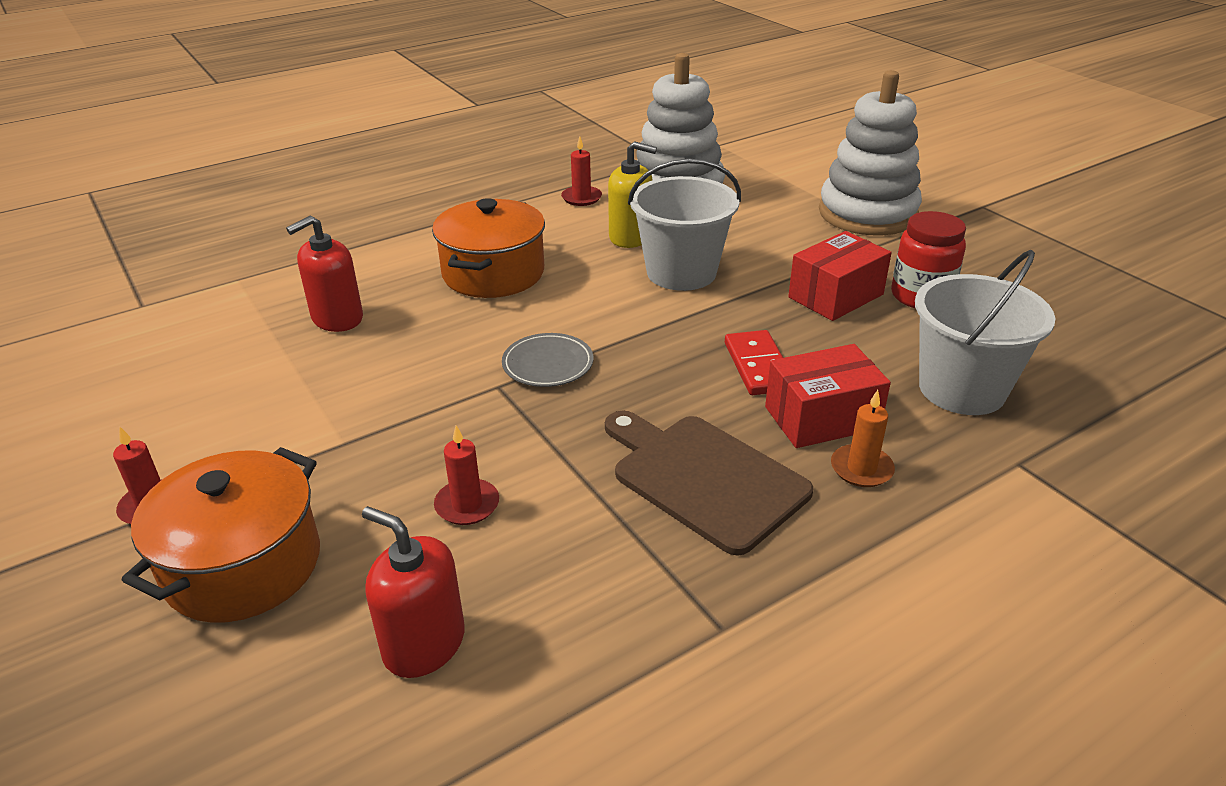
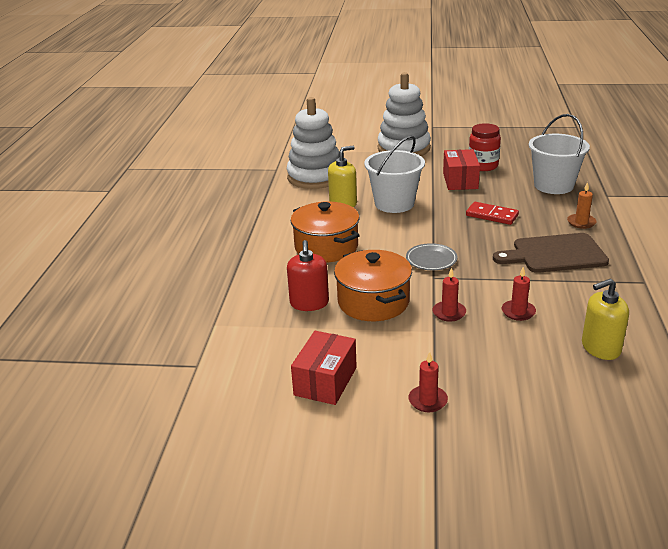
camera: 50 degrees left, 5 degrees down
(243, 565) = (505, 382): orange pot -> orange pot (373, 302)
(424, 644) = (600, 348): red soap dispenser -> yellow soap dispenser
(581, 198) = (282, 201): red candle -> red candle (449, 313)
(822, 418) = (542, 217): red box -> red box (325, 381)

